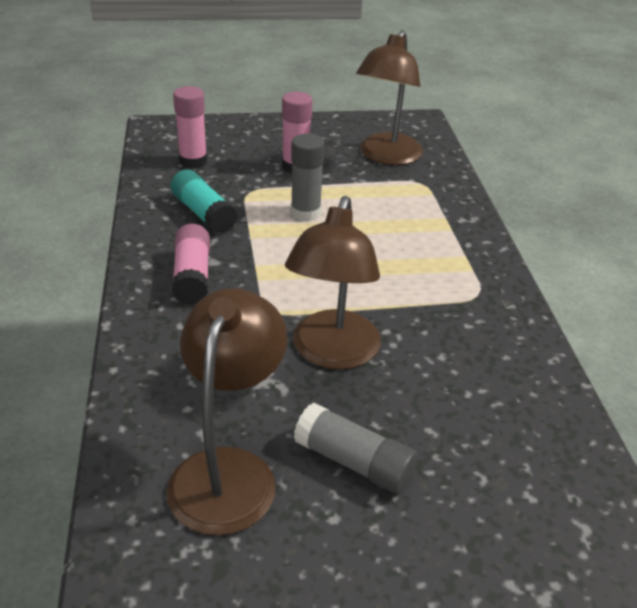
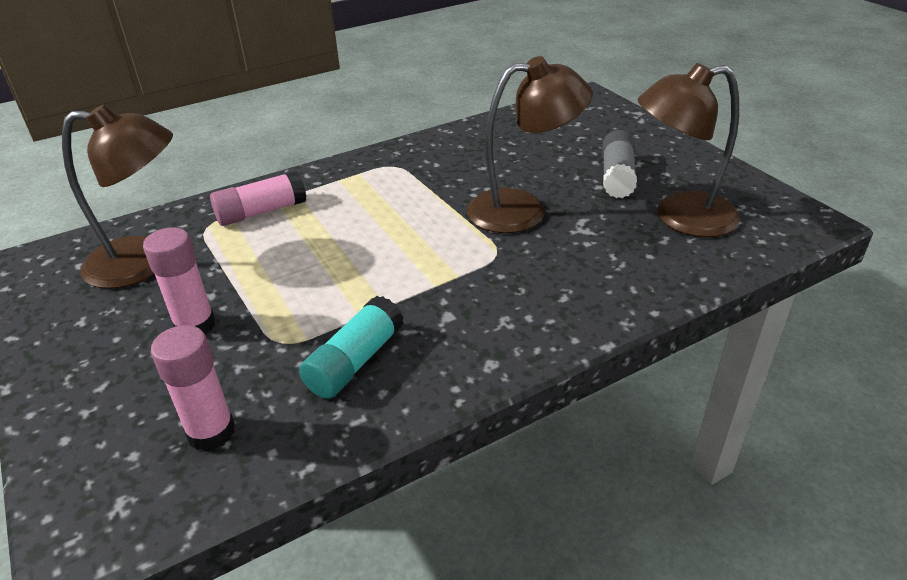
camera: 110 degrees left, 0 degrees up
(192, 276) = (485, 319): pink glue stick -> pink glue stick (261, 212)
(305, 213) = (311, 284): grey glue stick -> none

